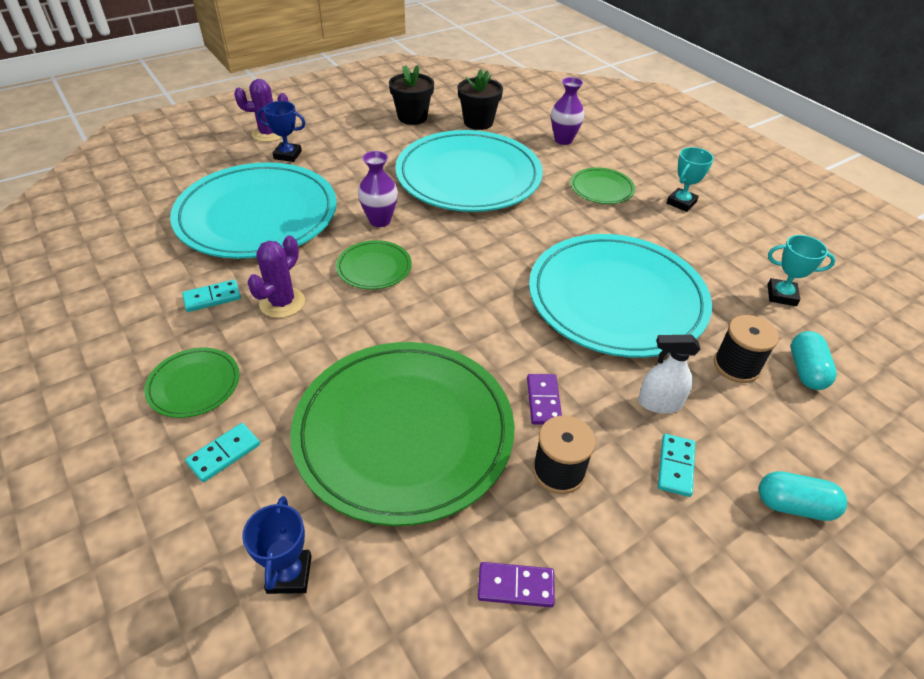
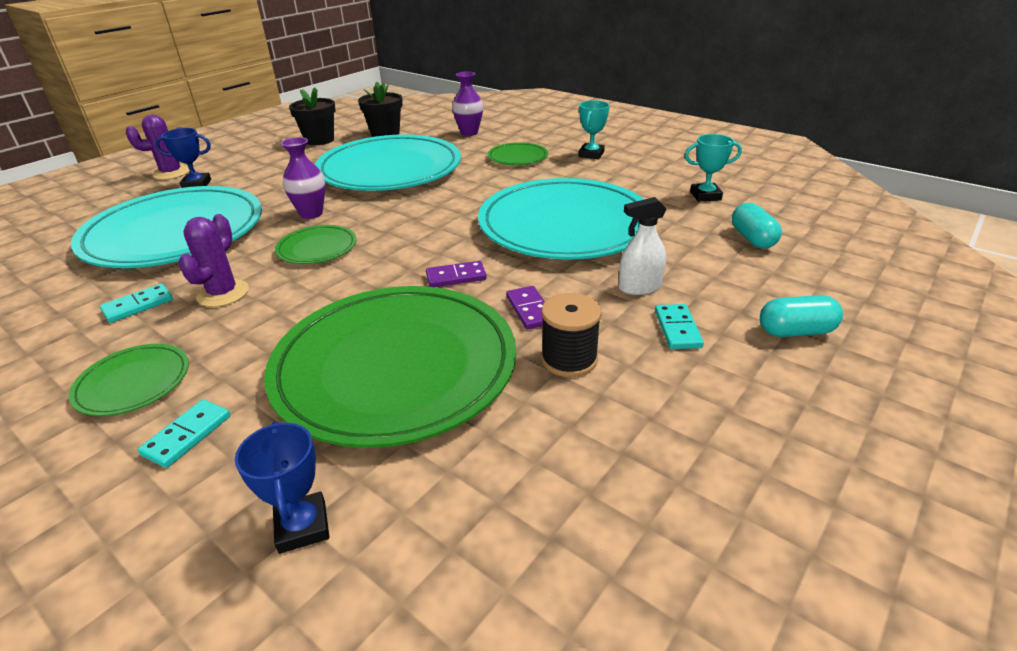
camera: 15 degrees left, 10 degrees down
(515, 586) = (567, 464): purple domino -> purple domino (456, 277)
(736, 366) = (693, 248): black spool -> none

